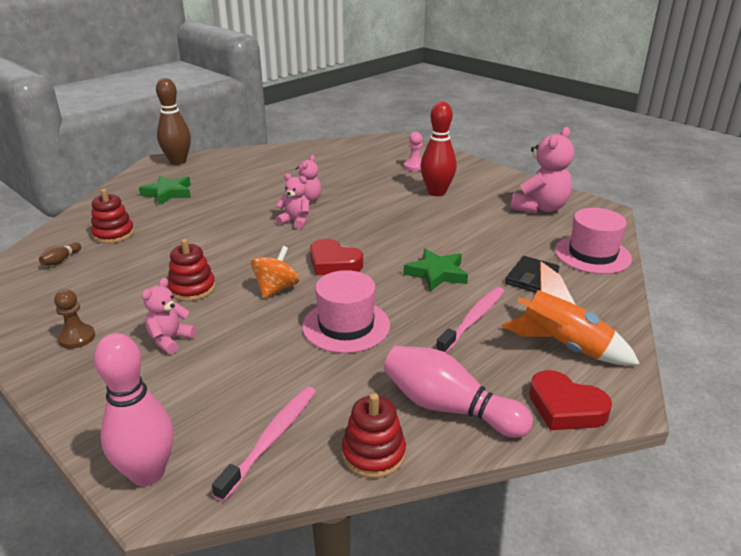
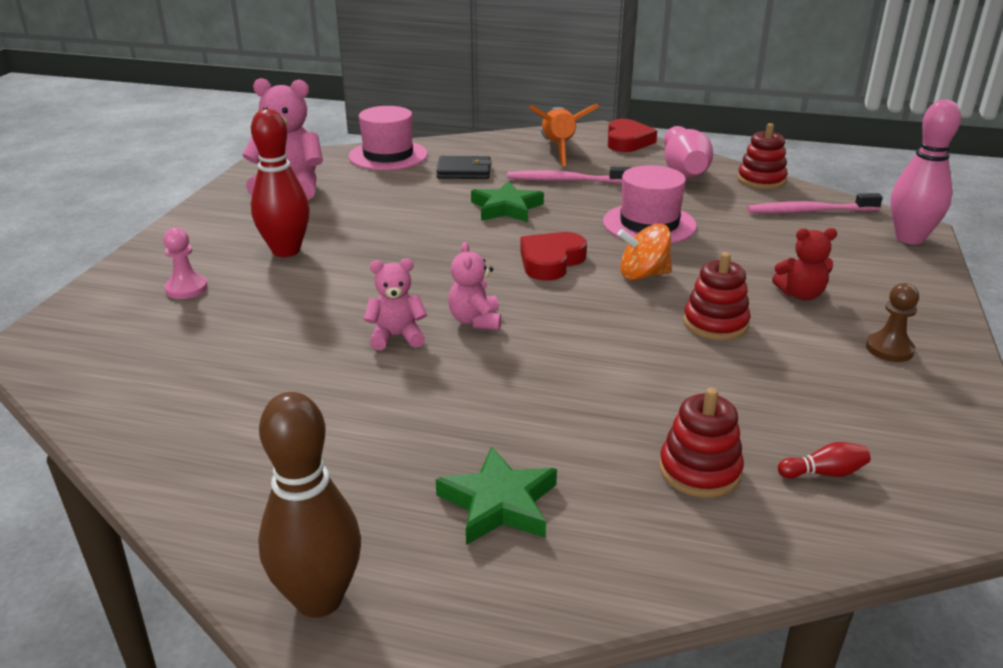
camera: 120 degrees left, 0 degrees up
(61, 260) = (824, 473): brown bowling pin -> red bowling pin
(170, 340) = (801, 295): pink teddy bear -> red teddy bear
(333, 263) = (551, 261): red heart -> red heart turned 150 degrees counterclockwise

